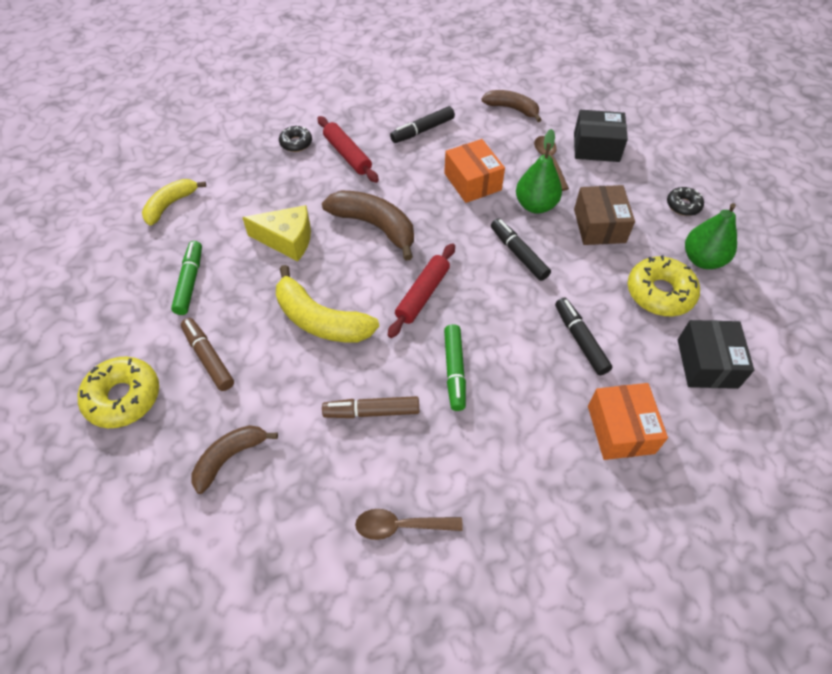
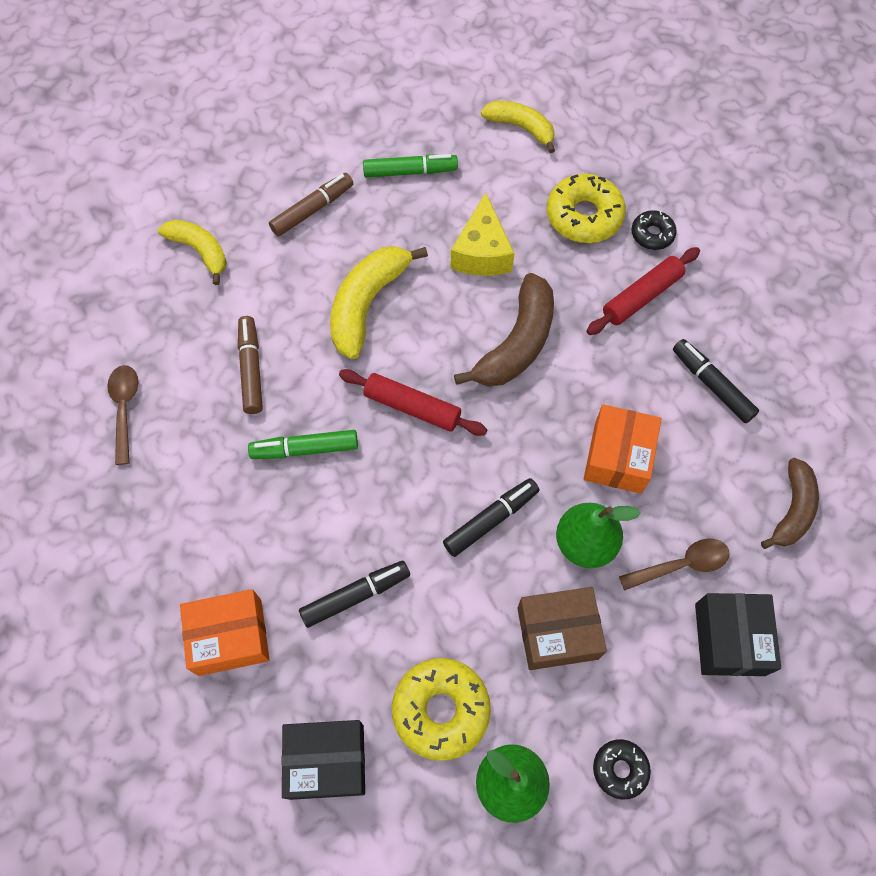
camera: 85 degrees right, 10 degrees up
(123, 397) = (265, 150): yellow donut -> yellow donut (584, 216)
(230, 458) = (200, 251): brown banana -> yellow banana
(472, 182) = (618, 457): orange box -> orange box turned 45 degrees counterclockwise

